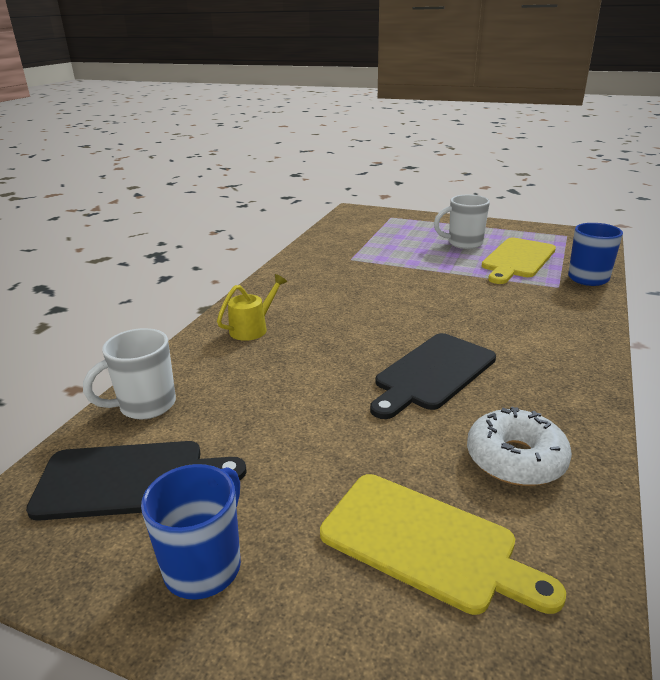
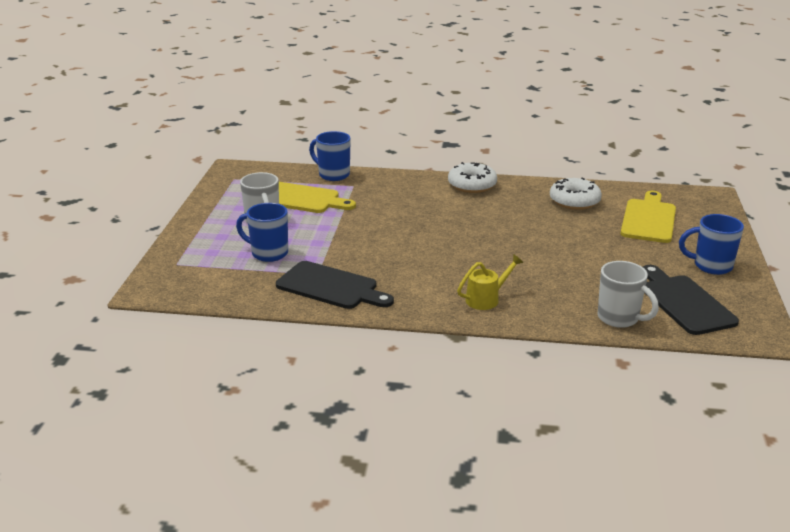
camera: 105 degrees left, 0 degrees up
(253, 328) = (487, 299): yellow watering can -> yellow watering can turned 120 degrees clockwise
(397, 243) = (268, 253): none -> blue mug
(432, 373) = (508, 224): black cutting board -> black cutting board (331, 287)
(574, 366) = (472, 185): none -> white donut

